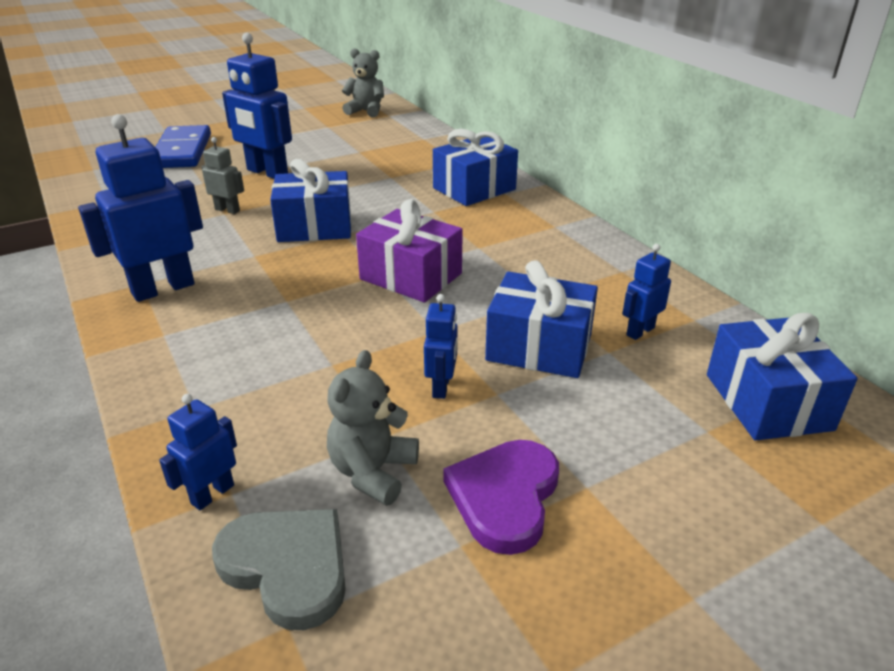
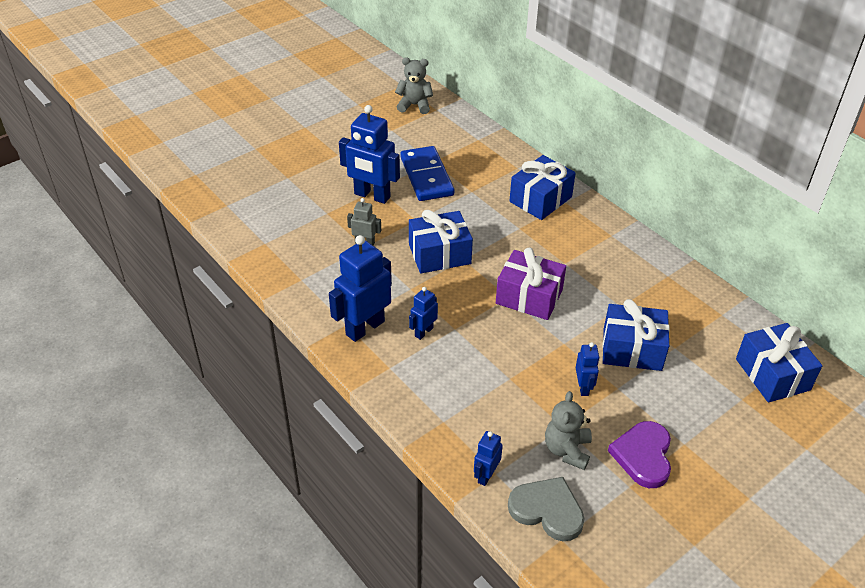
camera: 10 degrees left, 10 degrees up
(182, 151) = (287, 175): blue domino -> blue domino (427, 176)
(640, 331) = (690, 329): blue robot -> blue robot (423, 332)

